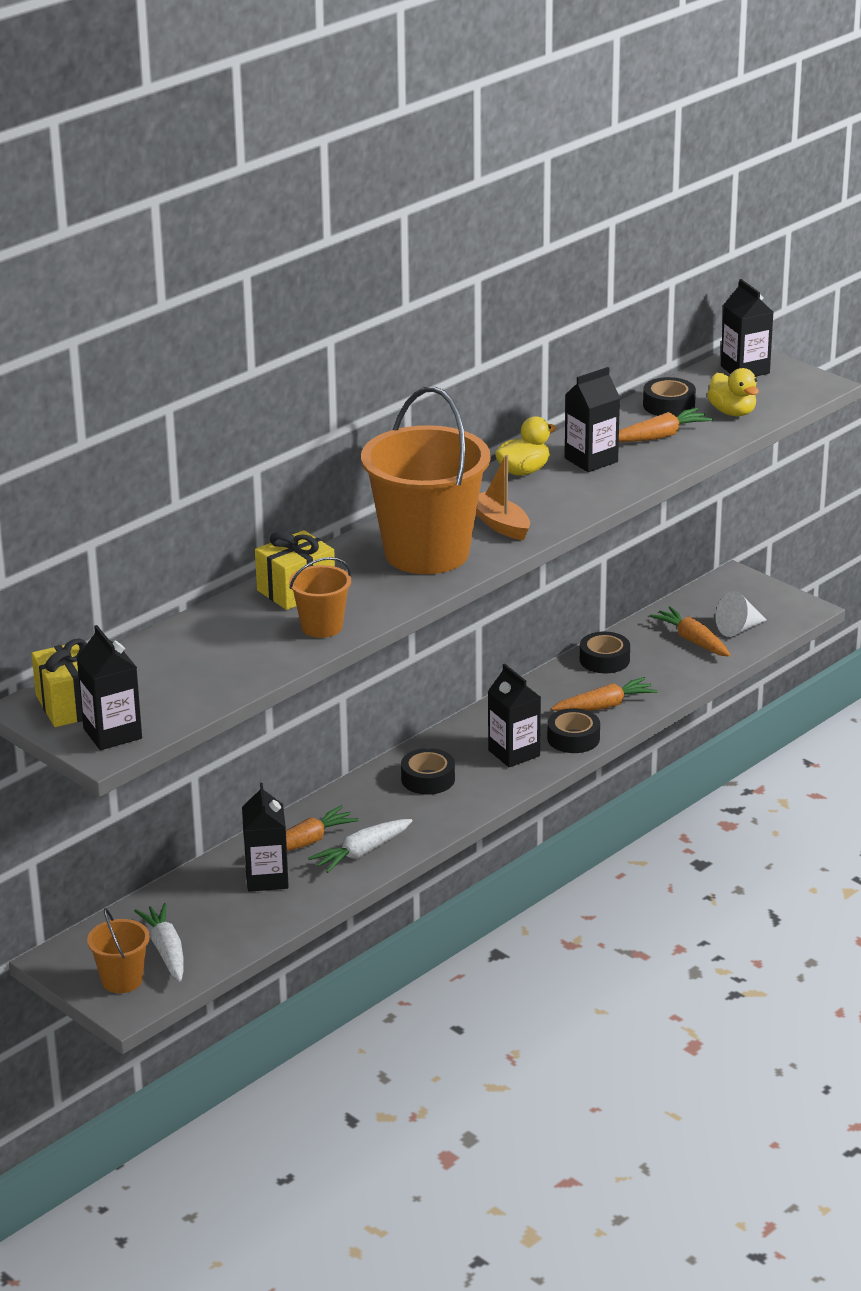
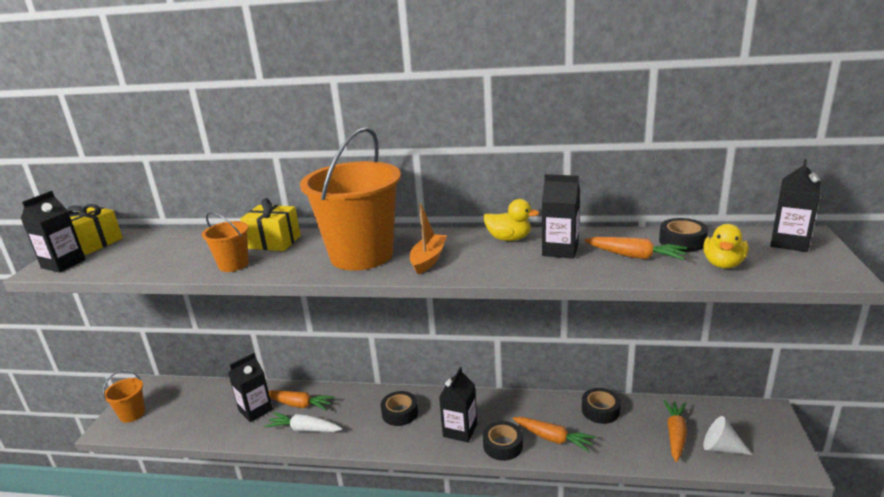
camera: 55 degrees right, 5 degrees down
(166, 950) = (167, 413): white carrot -> none

